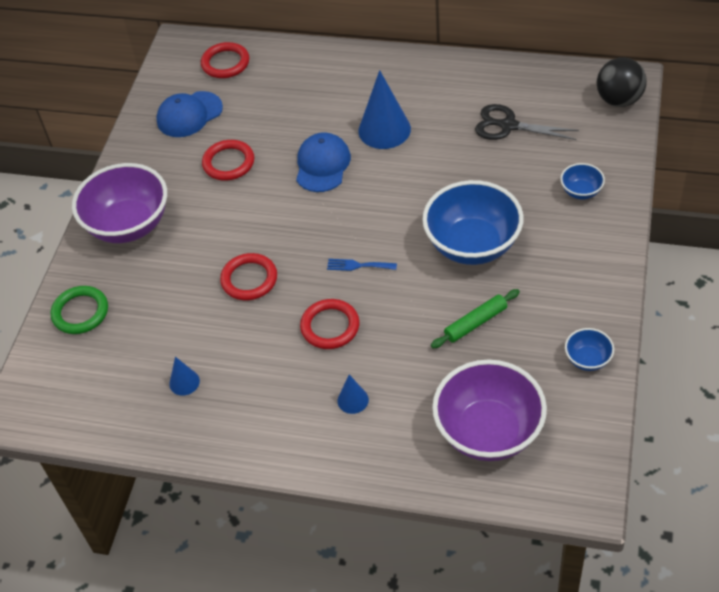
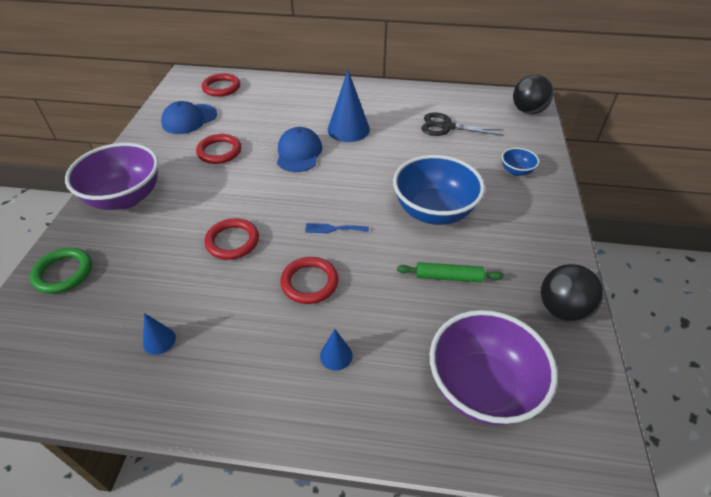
camera: 10 degrees left, 5 degrees down
(475, 323) = (448, 277): green rolling pin -> green rolling pin turned 45 degrees clockwise
(587, 359) = (562, 309): blue bowl -> black ball

